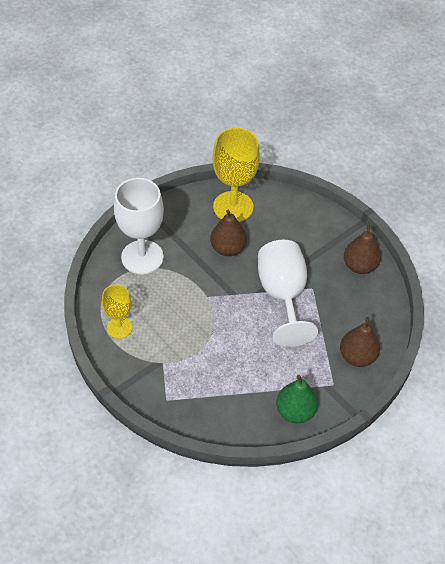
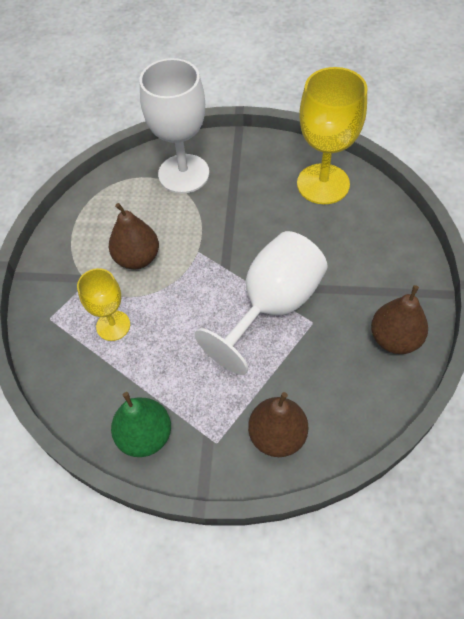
camera: 50 degrees right, 5 degrees up
(119, 327) = (91, 222): yellow goblet -> yellow goblet (113, 325)
(228, 248) = (271, 220): brown pear -> brown pear (137, 258)

